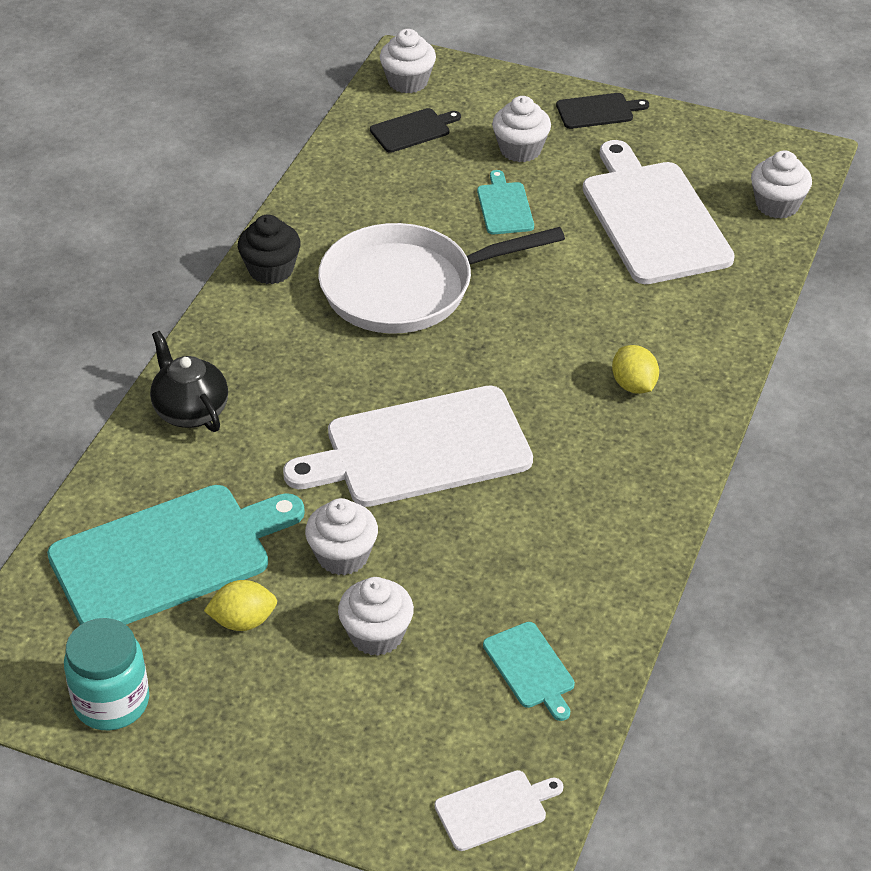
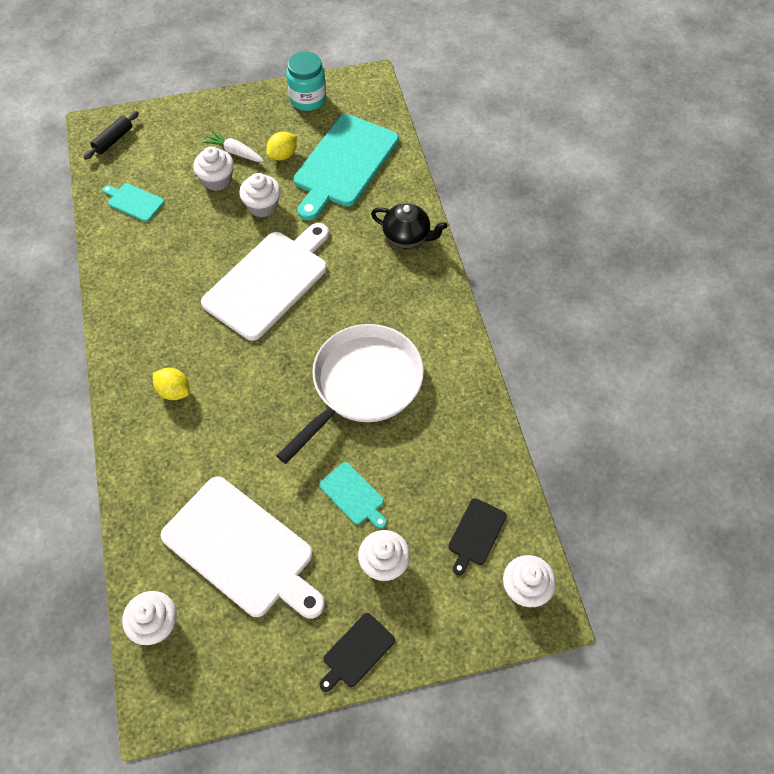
camera: 145 degrees right, 15 degrees up
(271, 270) = (454, 350): black cupcake -> none
(311, 668) = (235, 152): none -> white carrot
(495, 809) = (113, 140): white cutting board -> black rolling pin

